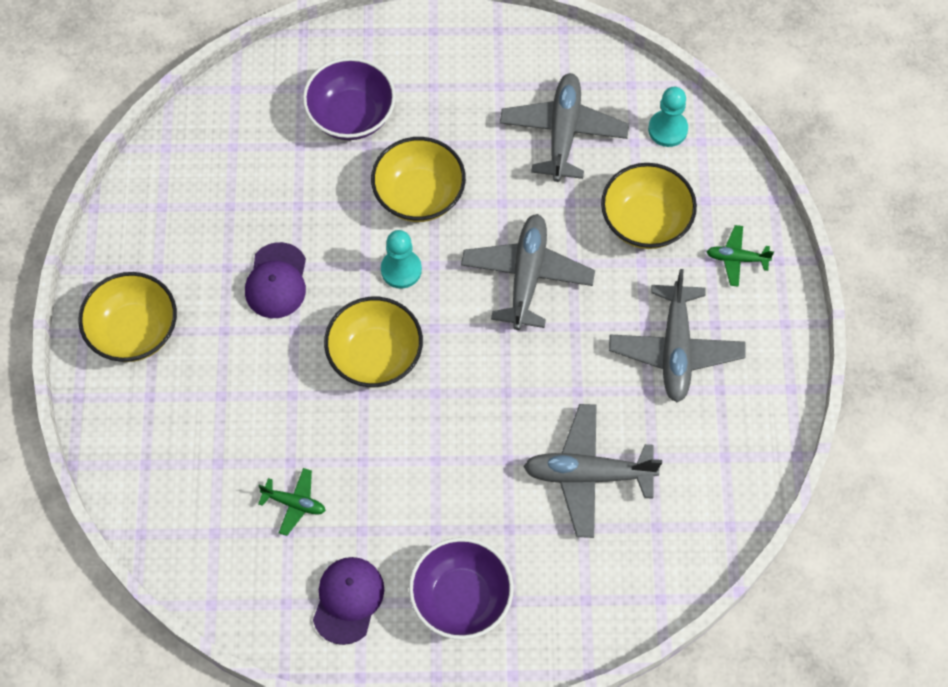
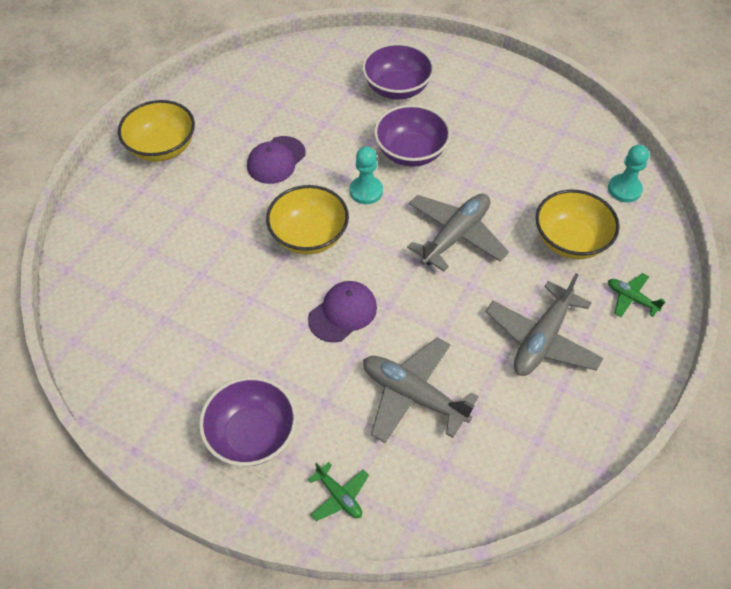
camera: 30 degrees right, 10 degrees down
(294, 503) = (182, 303): green plane -> green plane (339, 496)
(348, 600) = (168, 390): purple cap -> purple cap (343, 313)
(419, 195) = (411, 152): yellow bowl -> purple bowl
(563, 132) = (541, 158): grey plane -> none

